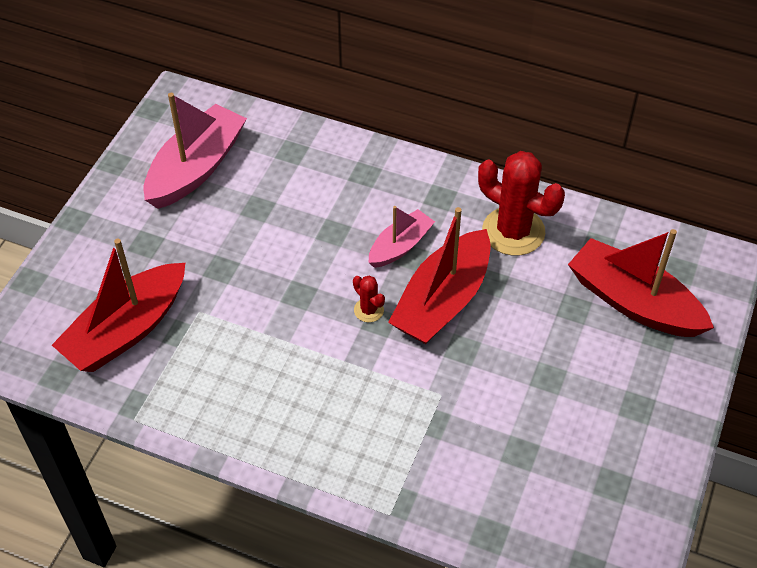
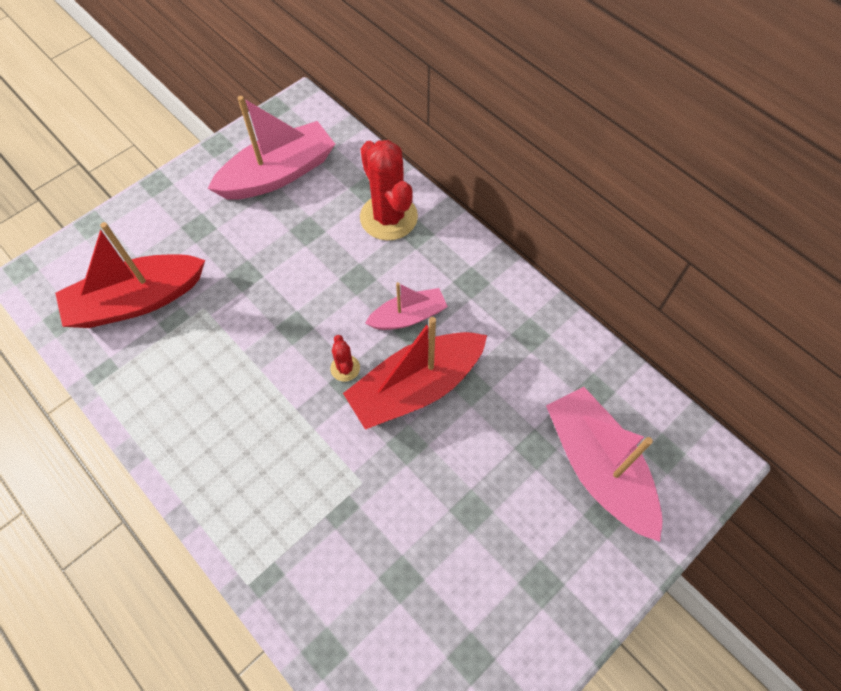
camera: 25 degrees right, 10 degrees up
(513, 231) = (520, 344): red cactus -> red cactus (388, 217)
(633, 302) = (598, 467): red boat -> pink boat

